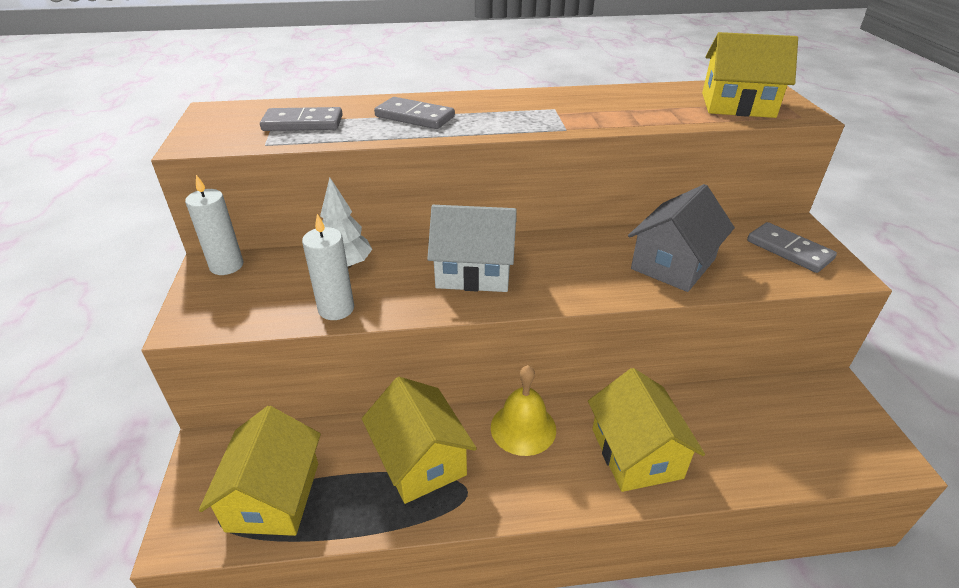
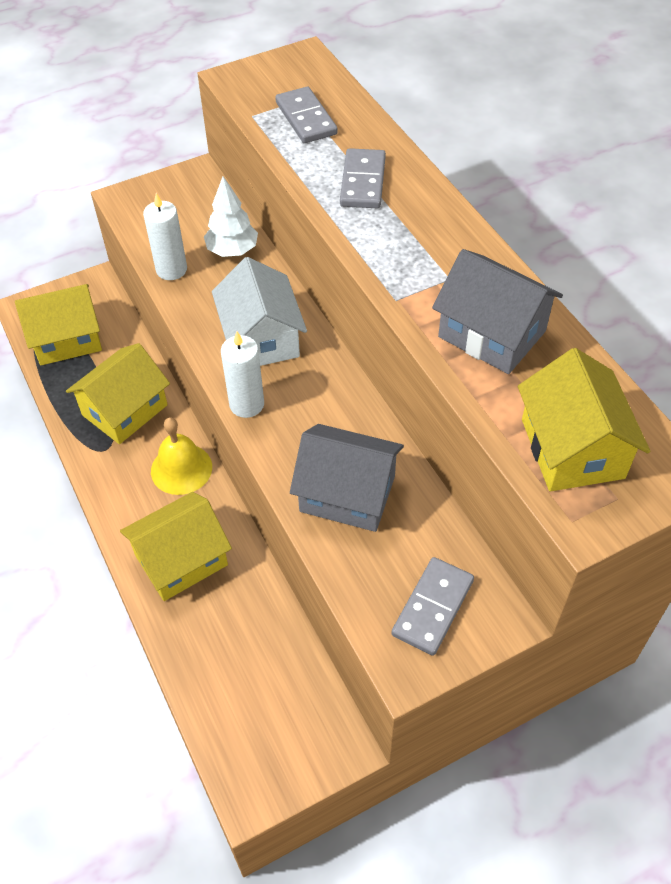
camera: 70 degrees right, 15 degrees up
(226, 266) = (200, 183): white candle -> white candle (247, 404)
(620, 107) = (492, 334): none -> grey house

